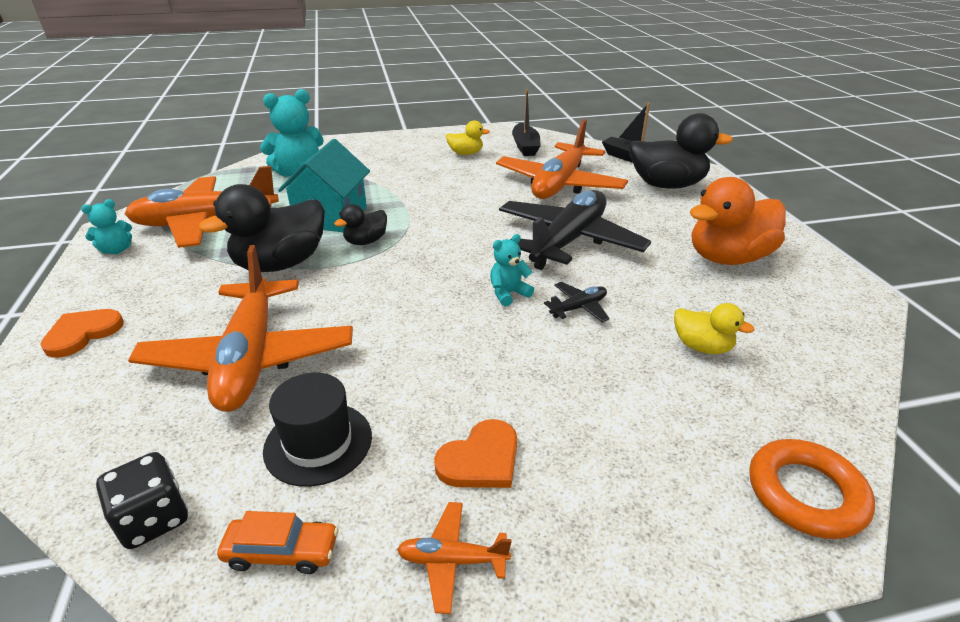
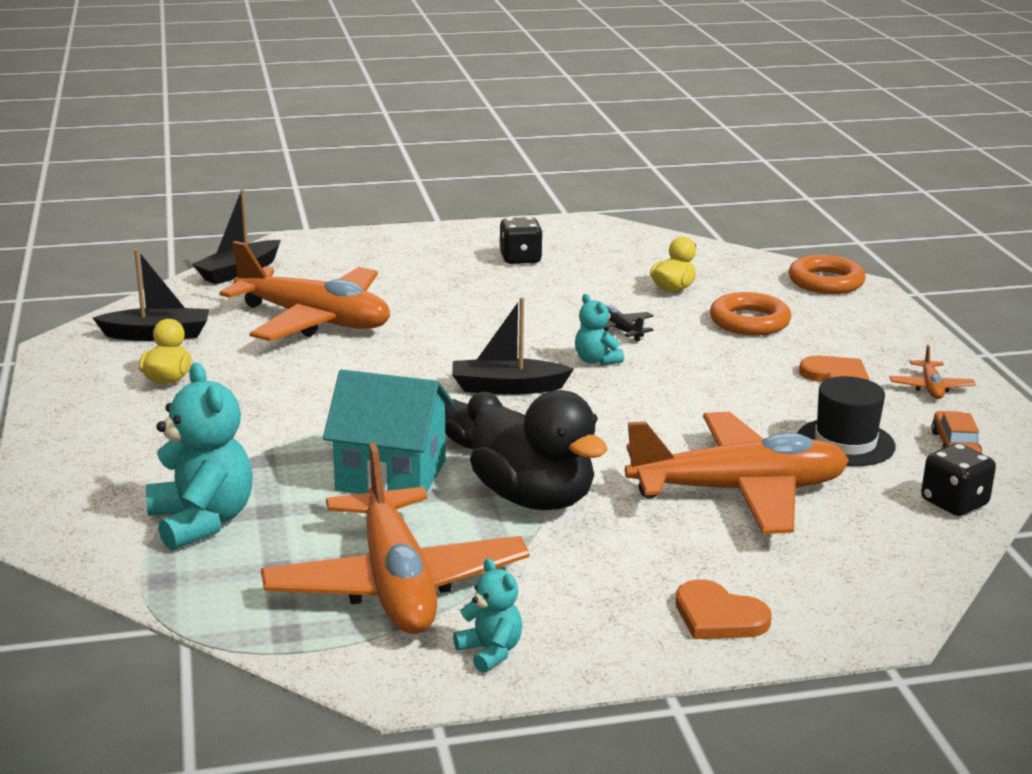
camera: 90 degrees left, 10 degrees down
(454, 253) = (507, 388): none -> black boat
(568, 241) = (479, 325): black plane -> none
(629, 399) = (749, 321): none -> orange ring
(666, 185) = (335, 263): black duck -> none
(727, 258) = (520, 259): orange duck -> black dice

